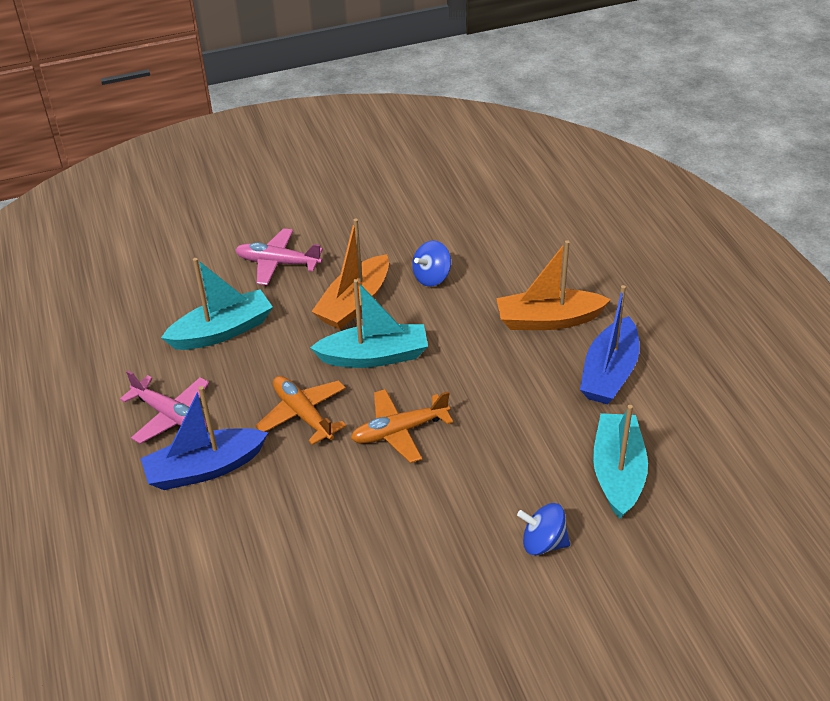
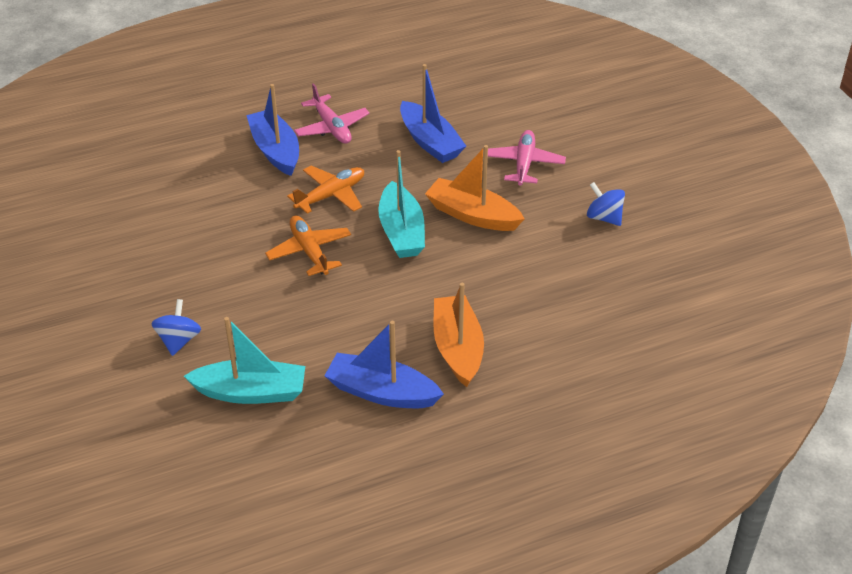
camera: 85 degrees right, 0 degrees up
(171, 416) = (332, 127): pink plane -> pink plane turned 60 degrees counterclockwise
(222, 331) = (430, 142): turquoise boat -> blue boat
(432, 277) = (515, 264): blue spinning top -> blue spinning top (604, 217)

